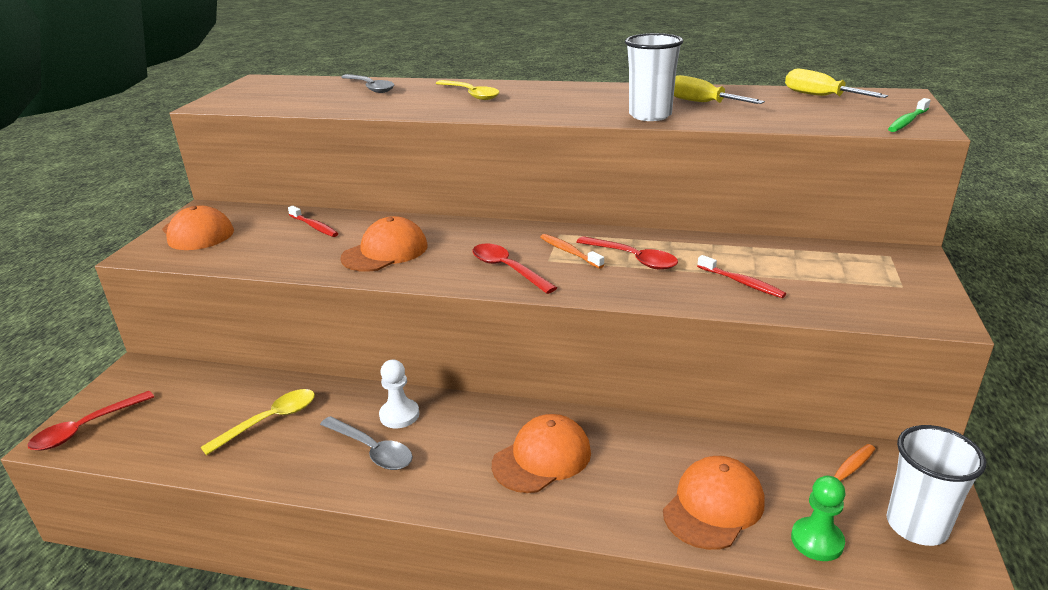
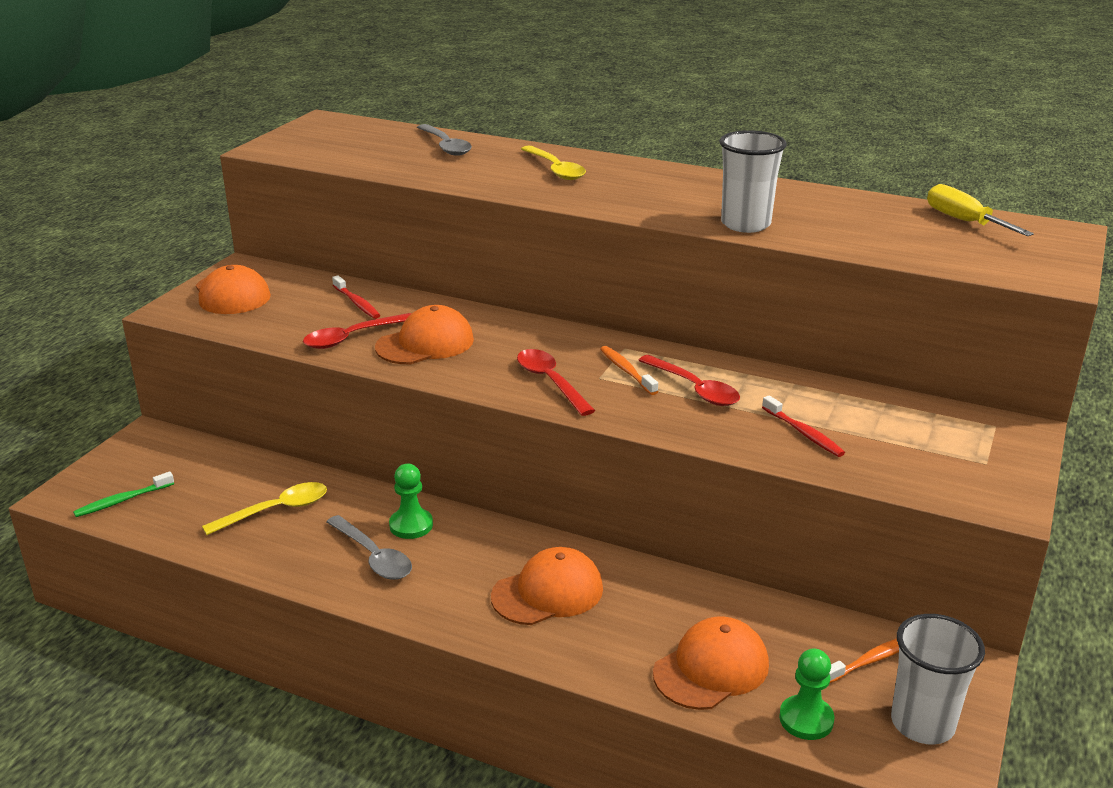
camera: 10 degrees right, 0 degrees up
(86, 428) = (93, 490): red spoon -> red spoon (352, 337)
(399, 415) = (411, 525): white pawn -> green pawn
(702, 103) = (816, 214): yellow screwdriver -> none
(907, 121) = (1041, 270): green toothbrush -> green toothbrush (122, 501)

